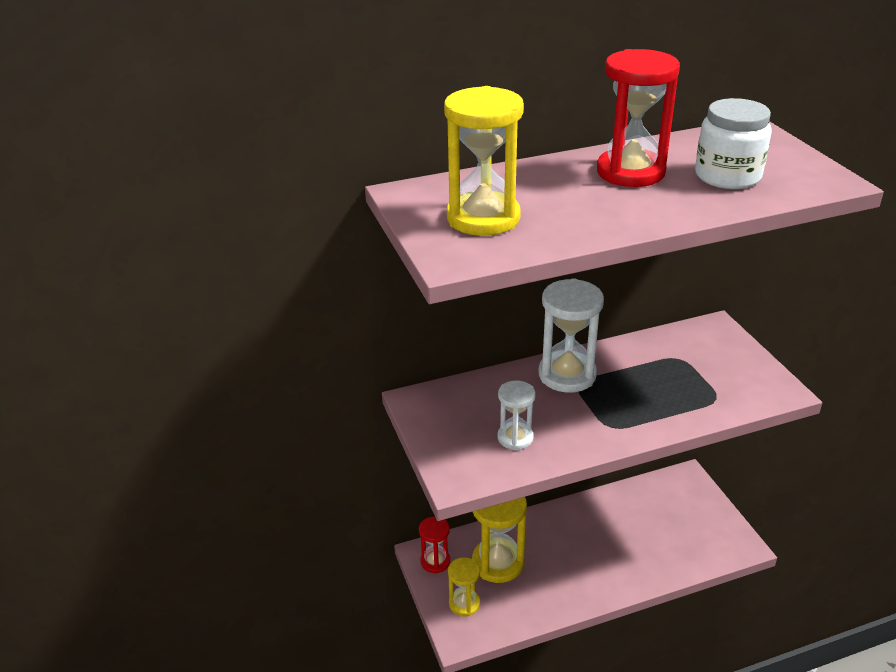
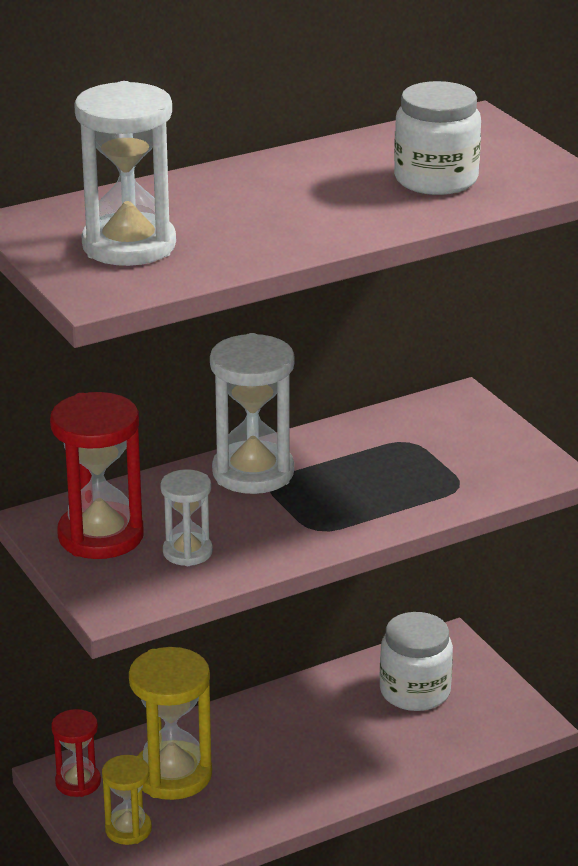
camera: 10 degrees left, 5 degrees down
(483, 218) = (129, 245): yellow hourglass -> white hourglass
(630, 172) = (313, 181): red hourglass -> red hourglass (100, 536)
(664, 513) = (415, 691): none -> white jar

